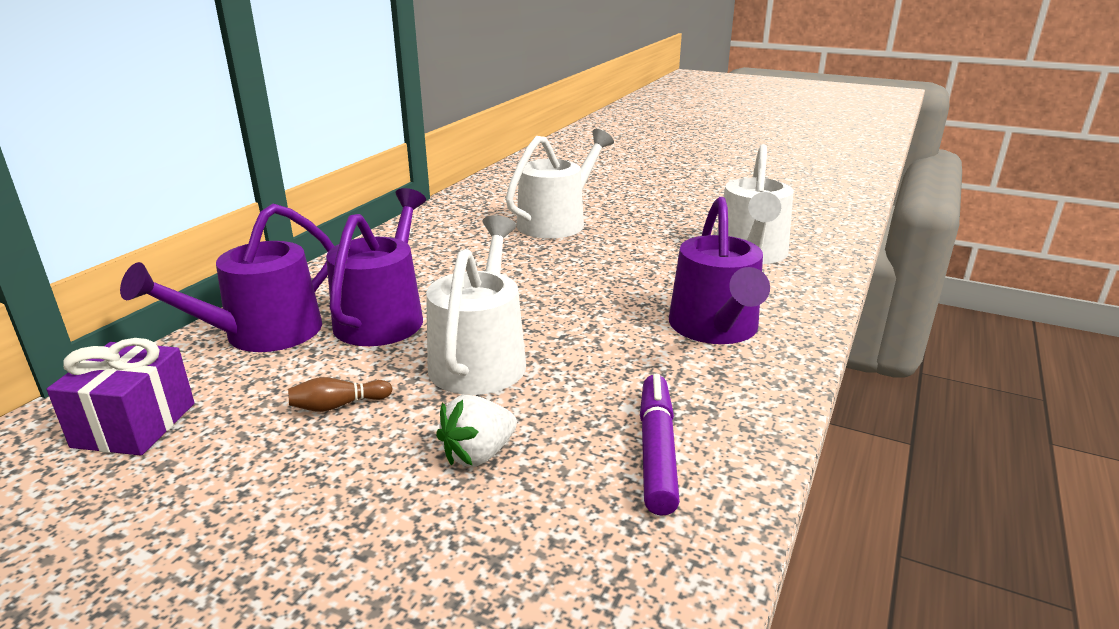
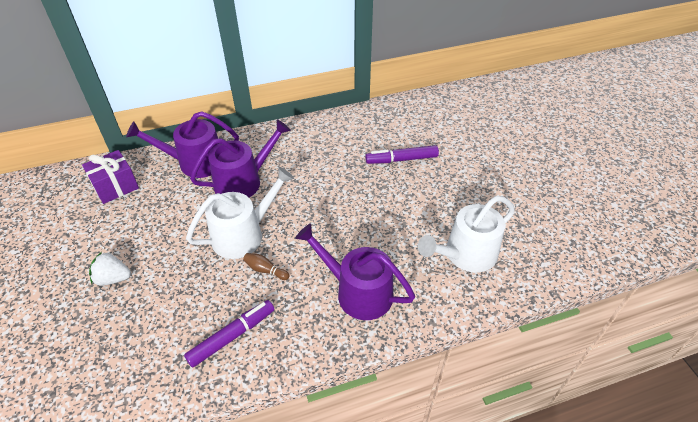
camera: 45 degrees right, 20 degrees up
(338, 405) = (172, 223): brown bowling pin -> brown bowling pin (265, 270)
(478, 454) = (180, 284): white strawberry -> white strawberry (113, 278)
(556, 222) = (401, 159): white watering can -> purple marker
(715, 328) = (358, 292): purple watering can -> purple watering can turned 75 degrees clockwise

